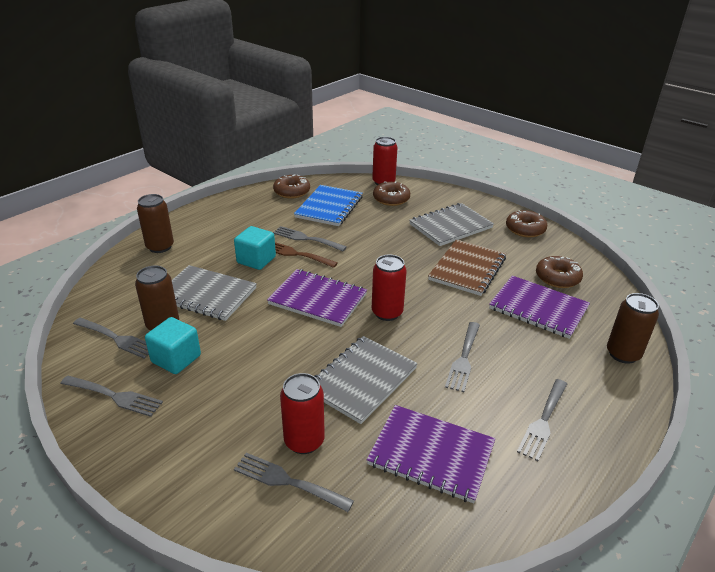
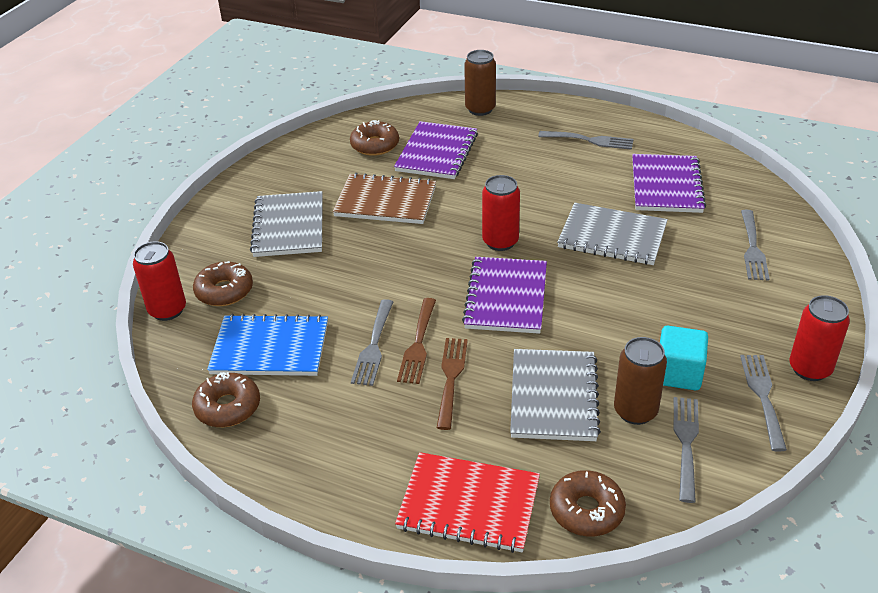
camera: 105 degrees left, 5 degrees up
(160, 247) = (469, 504): brown can -> red notebook
(256, 260) = (451, 378): turquoise cube -> brown fork
(304, 441) = (708, 251): red can -> red can (810, 369)
(450, 226) = (289, 226): grey notebook -> grey notebook turned 45 degrees clockwise
(463, 358) = (541, 185): grey fork -> none
(525, 229) = (276, 172): brown donut -> brown donut (586, 510)

